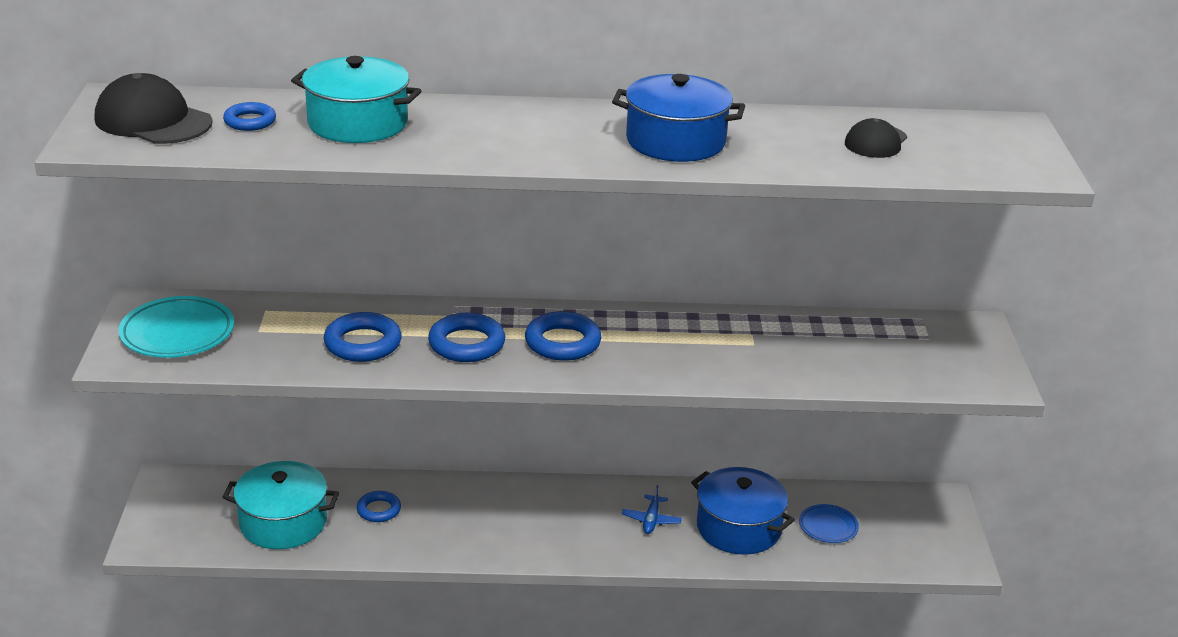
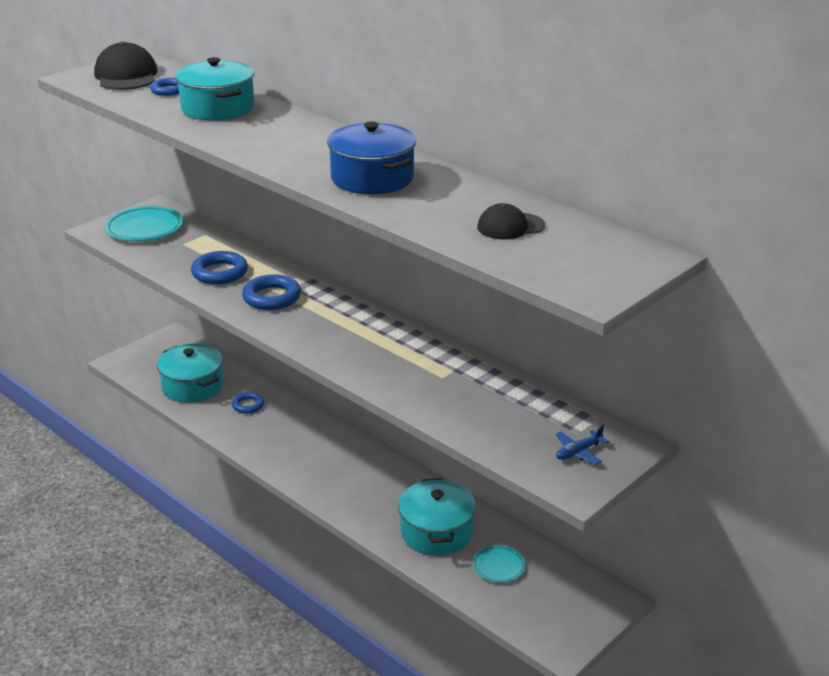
camera: 45 degrees right, 0 degrees up
(563, 342) = (326, 321): blue ring -> none
(651, 520) = (389, 495): blue plane -> blue plane (578, 452)
(739, 528) = (436, 532): blue pot -> turquoise pot
(828, 527) = (498, 566): blue plate -> turquoise plate

